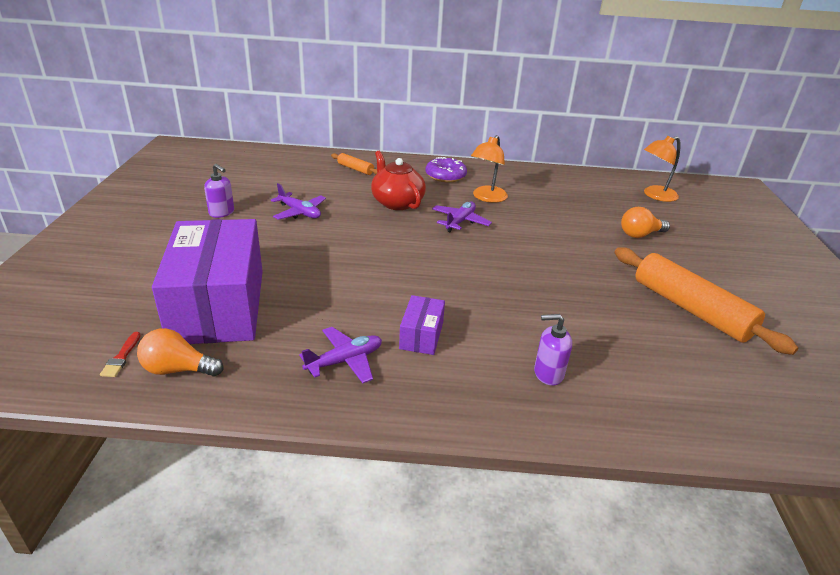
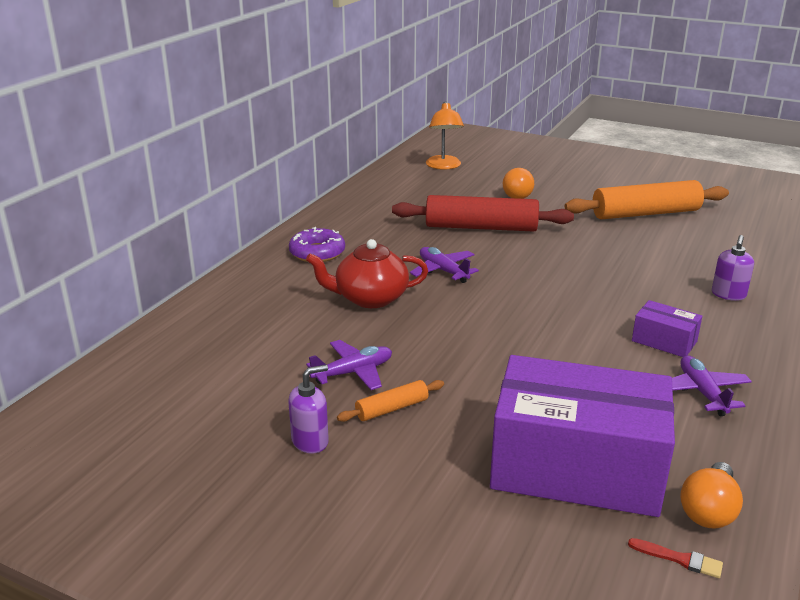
camera: 65 degrees left, 5 degrees down
(355, 169) = (244, 308): orange rolling pin -> orange rolling pin (392, 408)
(487, 198) = (394, 243): orange lamp -> none
(552, 227) = (481, 227): none -> red rolling pin

